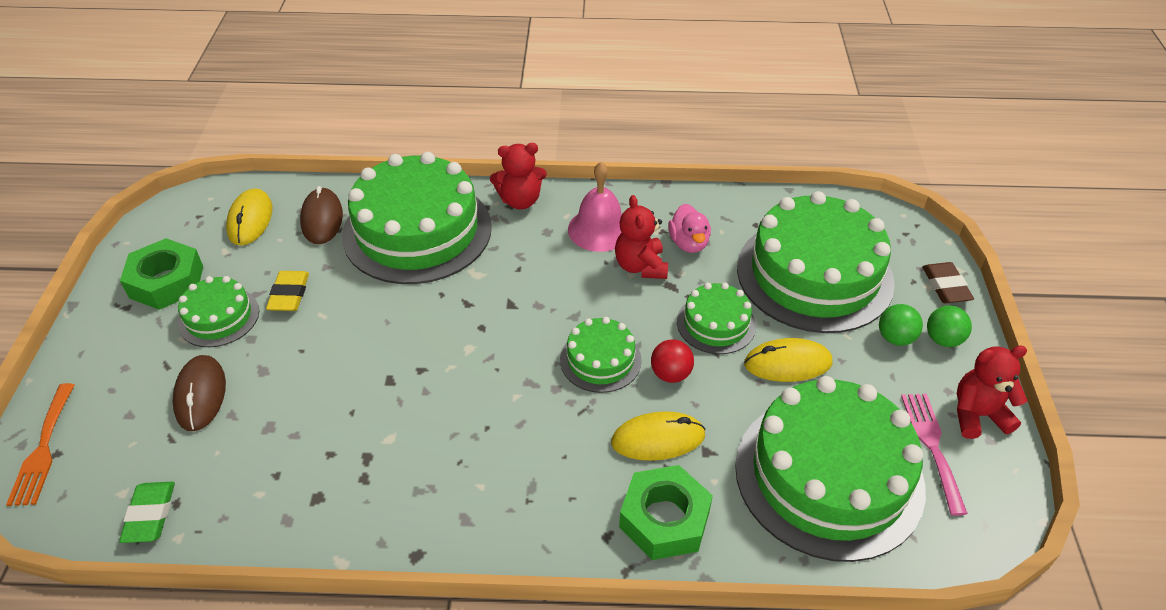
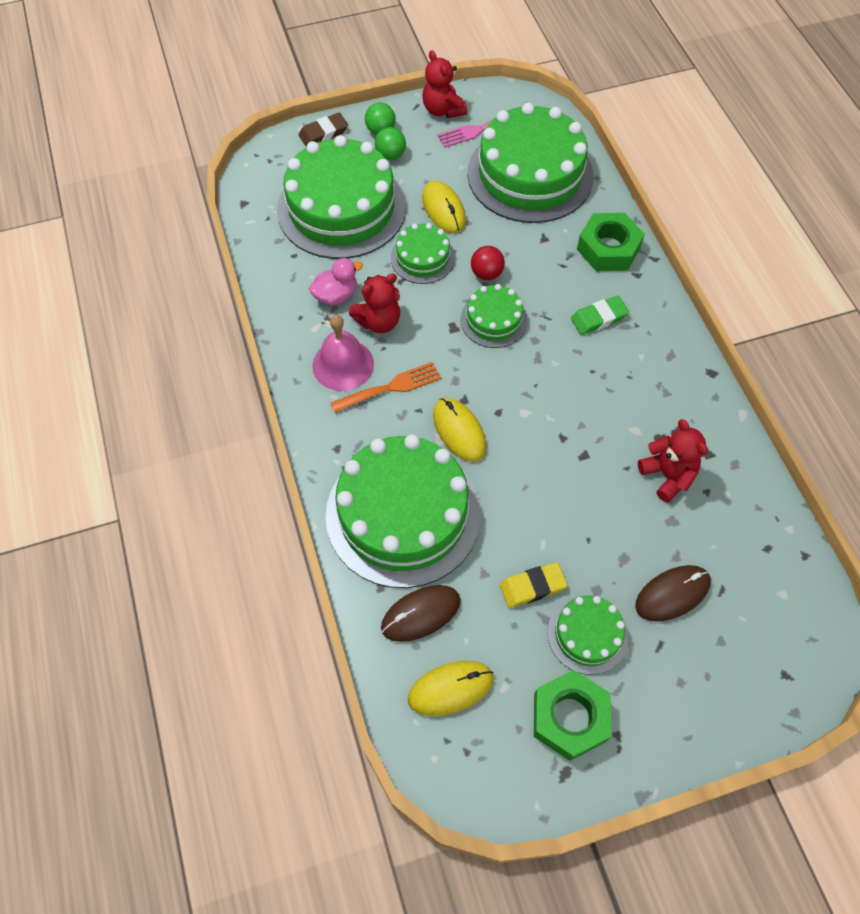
camera: 110 degrees left, 15 degrees up
(43, 449) = (788, 689): orange fork -> orange fork (391, 387)
(150, 515) = (786, 560): green eraser -> green eraser (599, 318)
(520, 200) = (326, 441): red teddy bear -> red teddy bear (667, 475)
(658, 439) = (548, 267): yellow mouse -> yellow mouse (459, 431)

